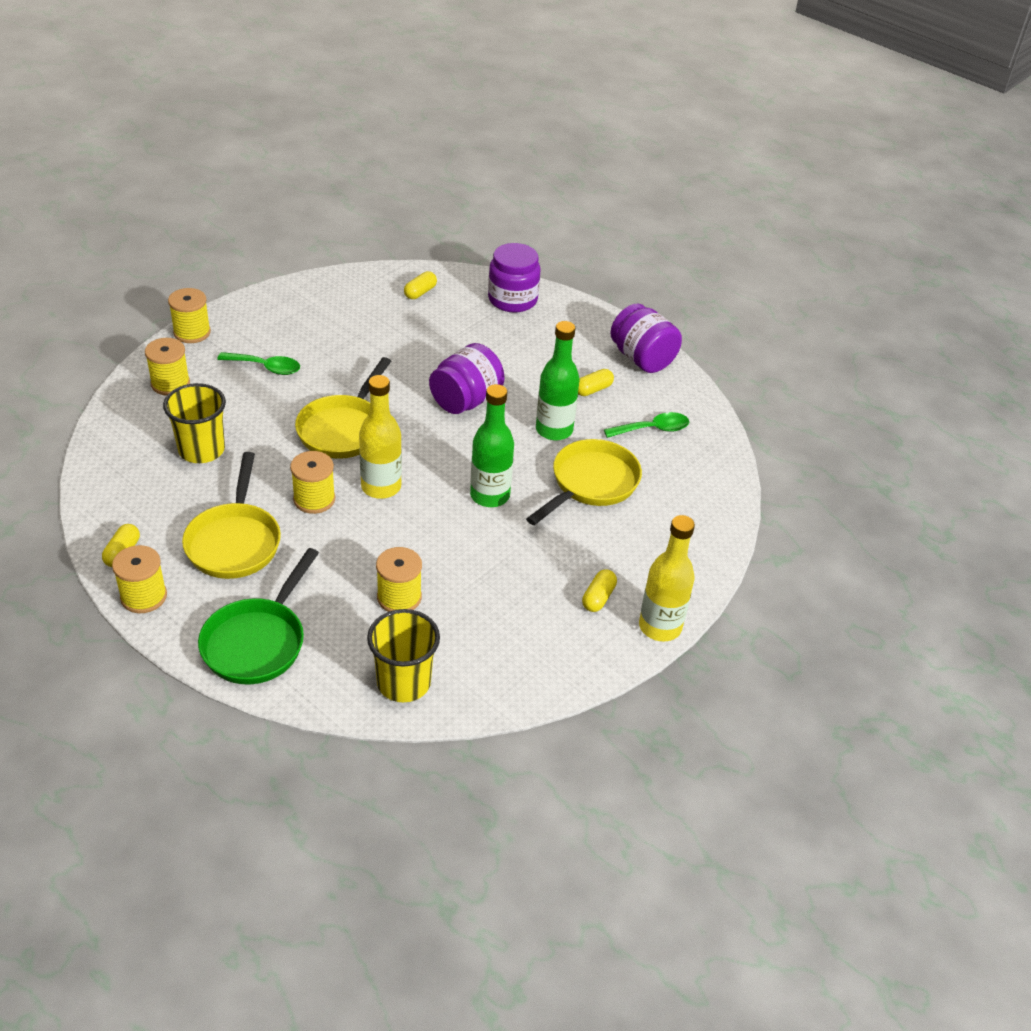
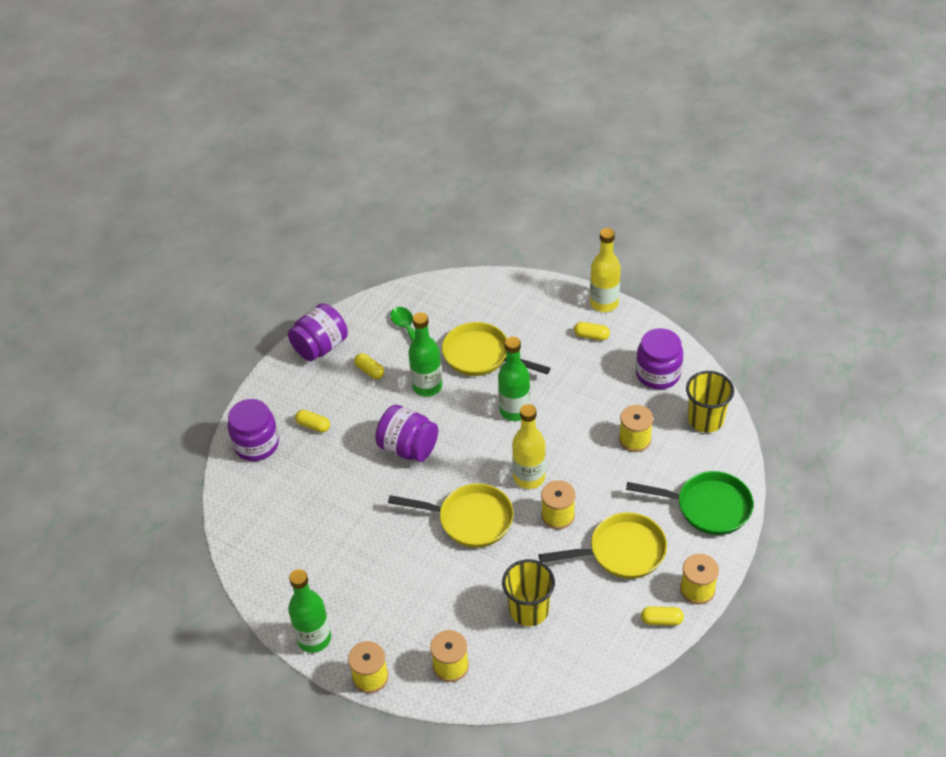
camera: 95 degrees left, 5 degrees up
(255, 306) = (314, 638): none -> green bottle
(266, 367) = (406, 600): green spoon -> none
(420, 292) = (261, 514): yellow capsule -> yellow capsule (313, 426)
(506, 652) = (658, 374): none -> purple jar

